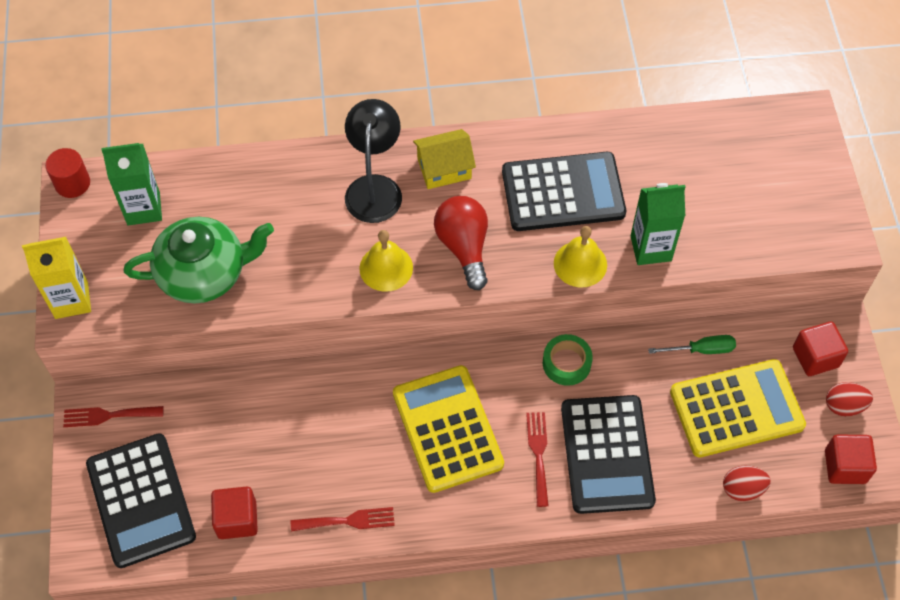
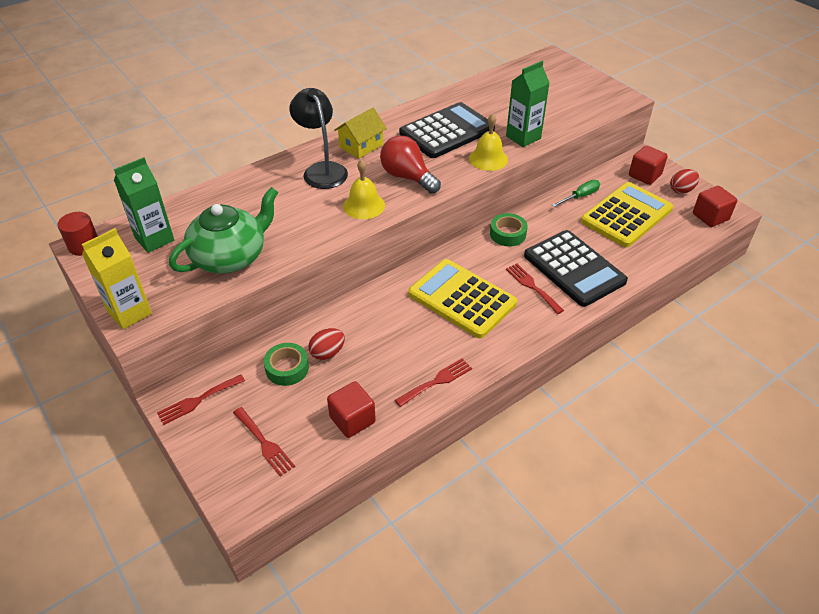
camera: 30 degrees left, 15 degrees down
(141, 500) = (264, 443): black calculator -> red fork
(212, 422) = (287, 368): none -> green tape
(742, 489) = (667, 251): red egg -> red egg (327, 353)

